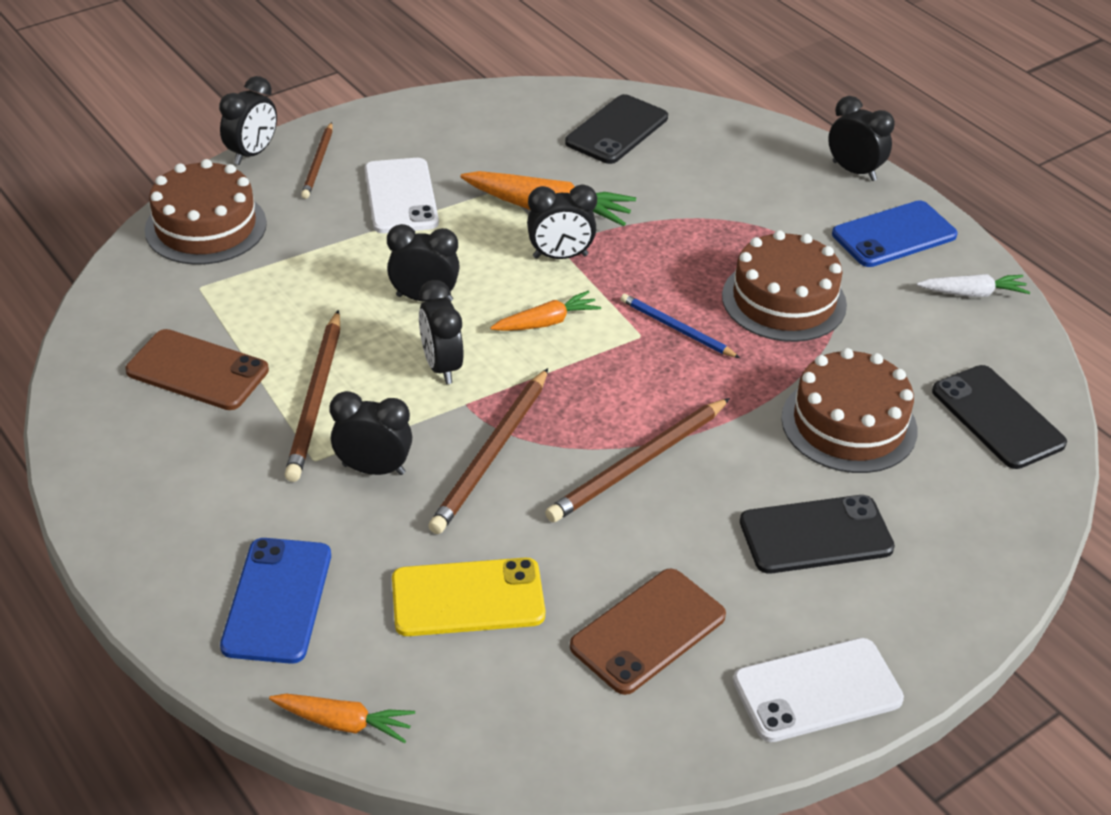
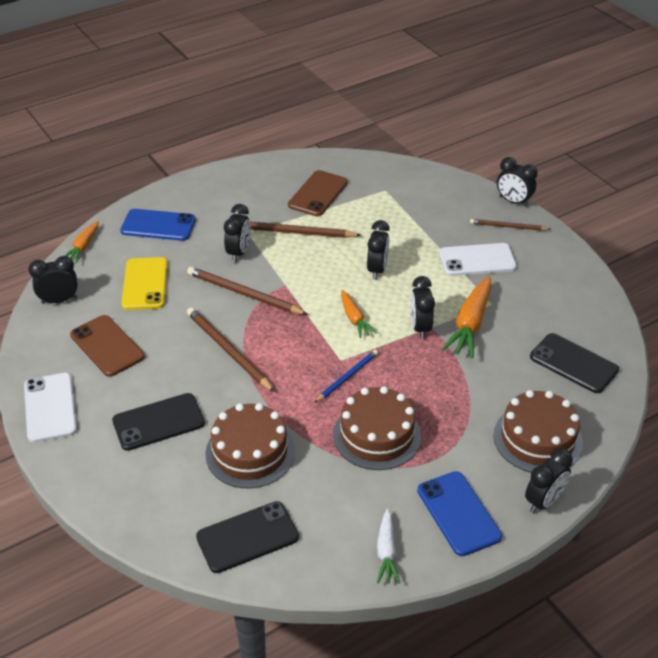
camera: 95 degrees right, 0 degrees up
(206, 227) = (439, 189): brown cake -> brown cake (537, 439)
(441, 366) = (316, 276): black clock -> black clock (59, 300)
(816, 535) = (158, 422): black phone -> black phone turned 75 degrees clockwise

